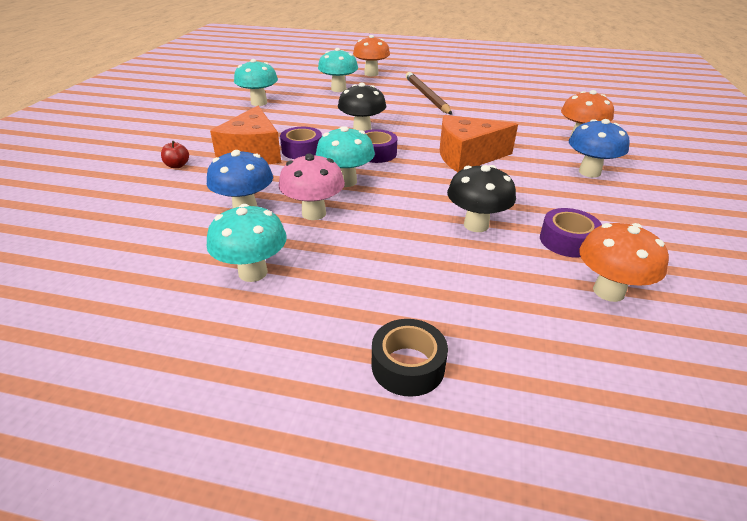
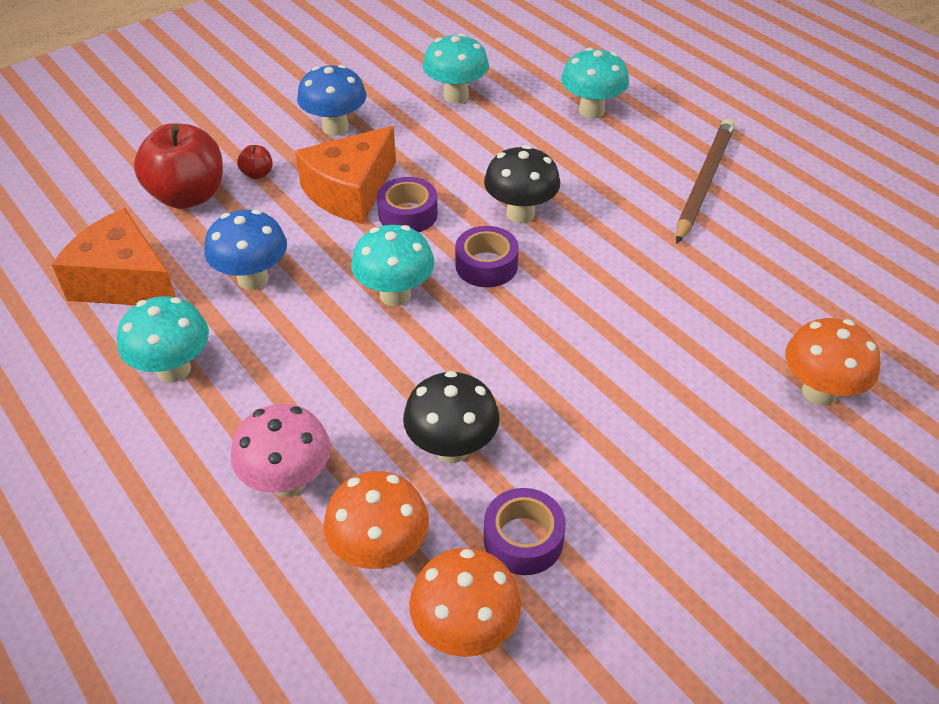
camera: 40 degrees right, 10 degrees up
(137, 191) = (188, 196): none -> red apple
(314, 213) = (308, 325): pink mushroom -> pink mushroom (288, 481)
(371, 74) = (683, 93): orange mushroom -> orange mushroom (380, 551)
(408, 366) = (175, 560): black tape -> none
(467, 156) = (595, 334): orange cheese -> orange cheese (124, 281)
(589, 172) = (729, 459): blue mushroom -> blue mushroom (335, 128)

